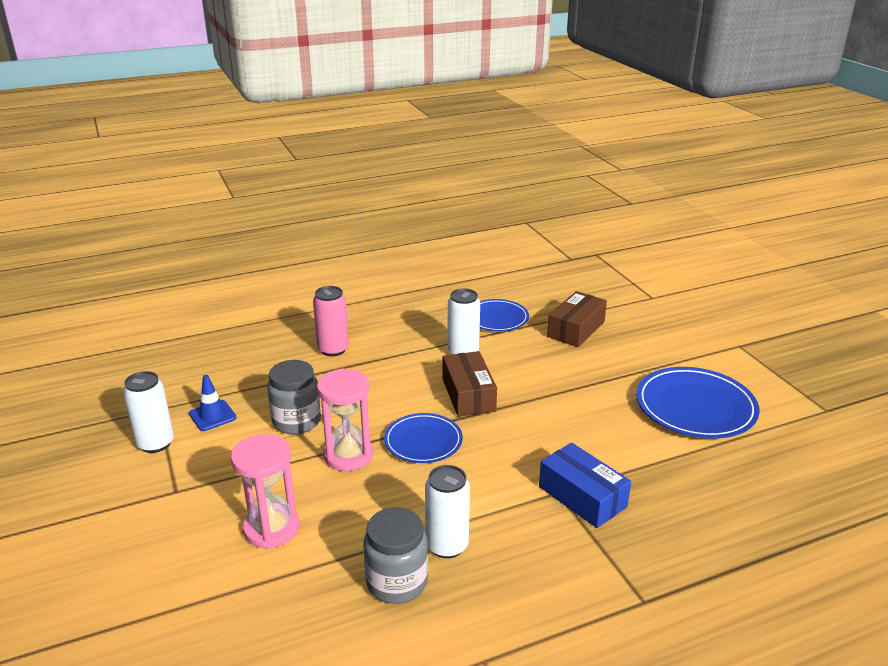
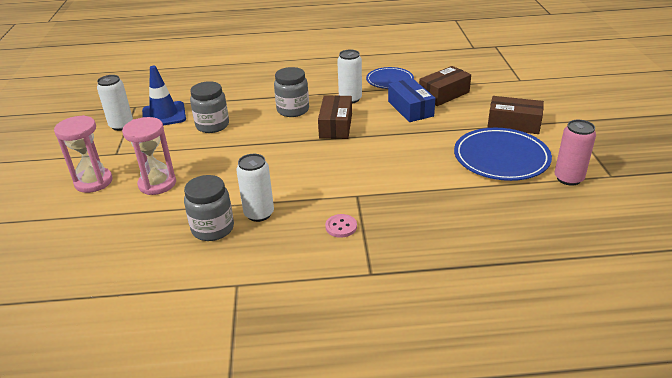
camera: 20 degrees right, 5 degrees up
(212, 416) = (164, 115): blue traffic cone -> blue traffic cone, size x1.61
(333, 349) = (263, 86): pink can -> pink can (568, 178)
(348, 455) = (231, 150): pink hourglass -> pink hourglass (93, 182)
(396, 380) = (293, 110): none -> grey jar
(423, 441) = (285, 149): blue plate -> none
(566, 542) = (341, 227): none -> pink button
(582, 496) = (372, 201): blue box -> blue box (410, 109)
(681, 358) = (513, 124): none -> brown box

